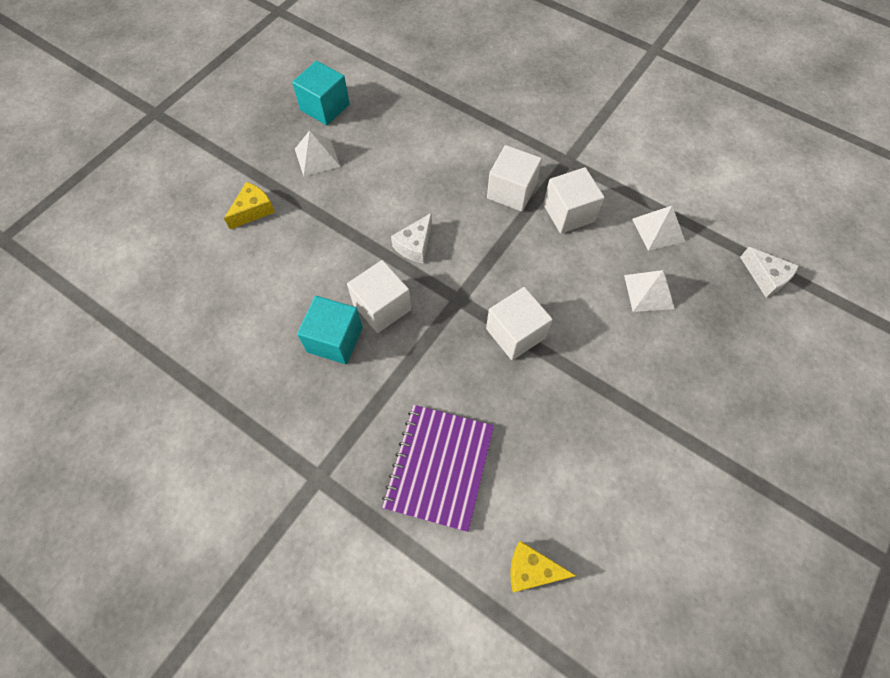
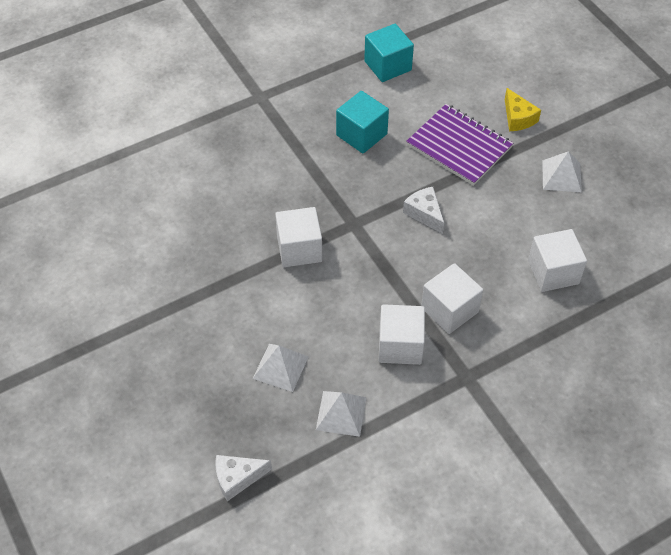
camera: 115 degrees right, 10 degrees down
(325, 107) = (627, 200): turquoise cube -> turquoise cube (388, 66)
(382, 307) = (374, 171): white cube -> white cube (553, 272)
(439, 467) = (224, 161): purple notebook -> purple notebook (459, 146)
(532, 570) = (123, 184): yellow cheese -> none

